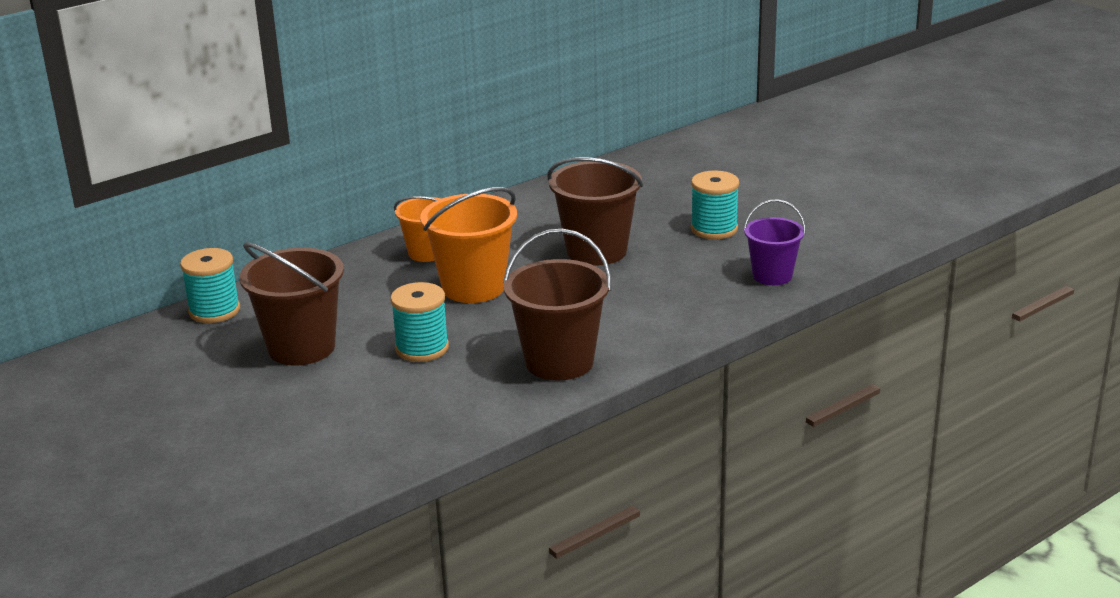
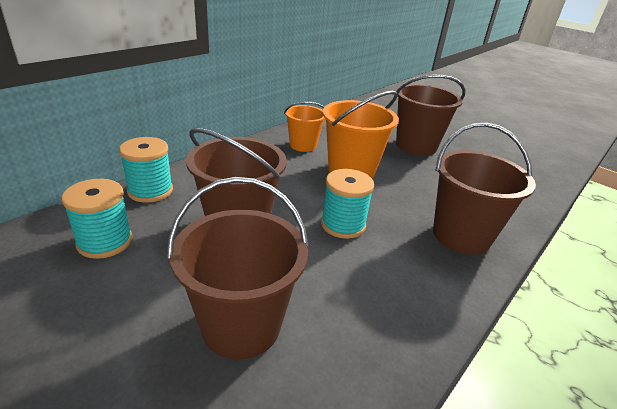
camera: 15 degrees left, 5 degrees up
(274, 426) = (241, 325): none -> brown bucket
(714, 229) = (475, 133): turquoise spool -> turquoise spool (105, 242)
(772, 276) = (540, 164): purple bucket -> none

